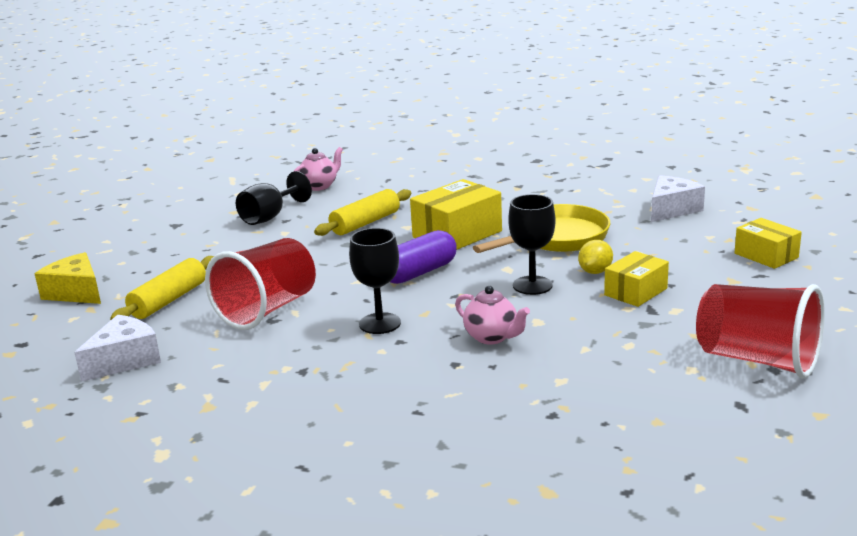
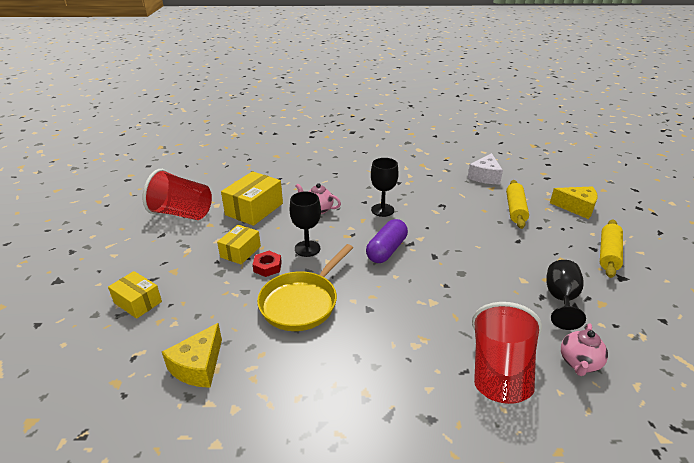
camera: 160 degrees right, 10 degrees up
(267, 310) = (452, 210): red cup -> red cup (499, 372)
(365, 223) = (471, 302): yellow rolling pin -> yellow rolling pin (608, 254)
(457, 234) = (384, 297): yellow box -> yellow box (254, 209)
(595, 271) = (267, 267): yellow lemon -> red nut
(671, 209) = (198, 366): white cheese -> yellow cheese

